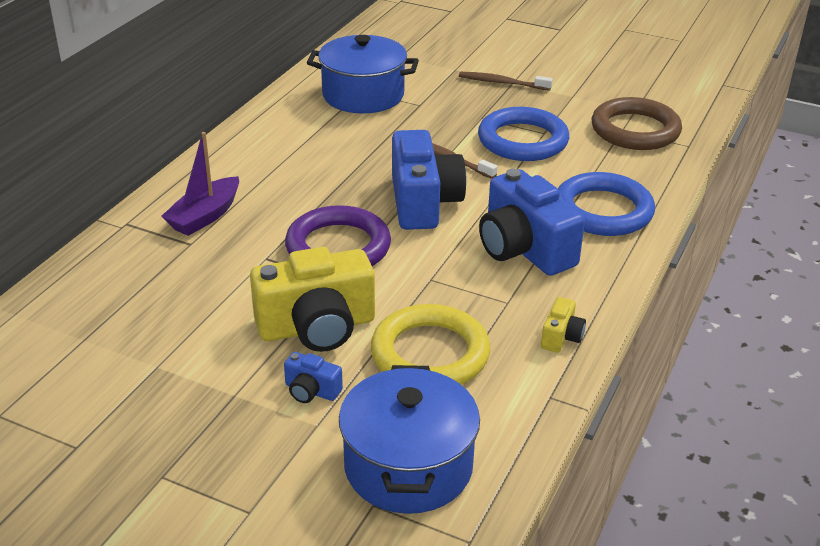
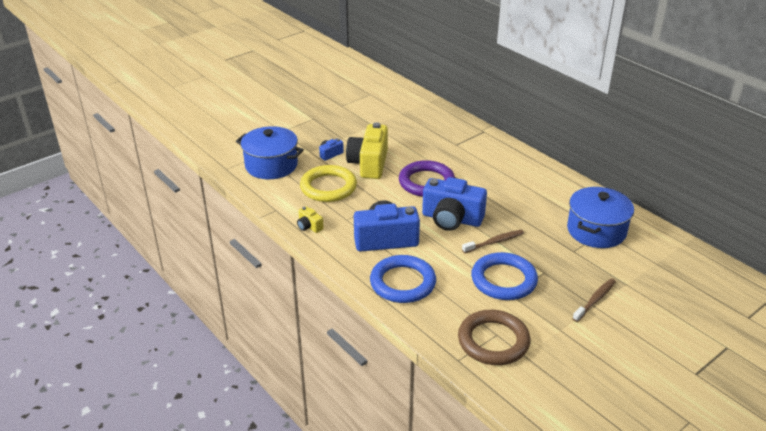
camera: 115 degrees right, 0 degrees up
(205, 216) = (478, 151): purple boat -> none

